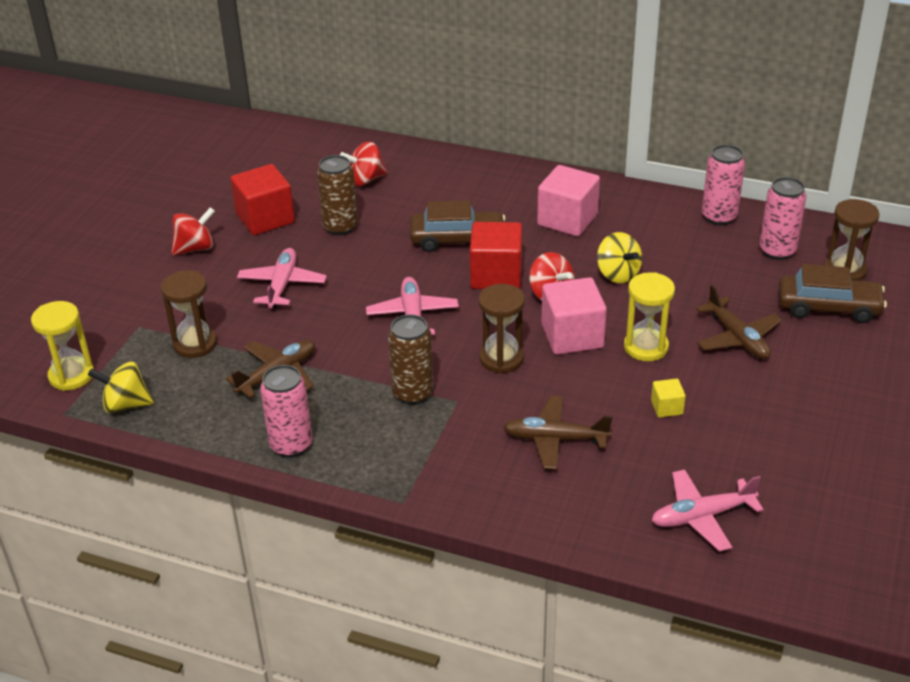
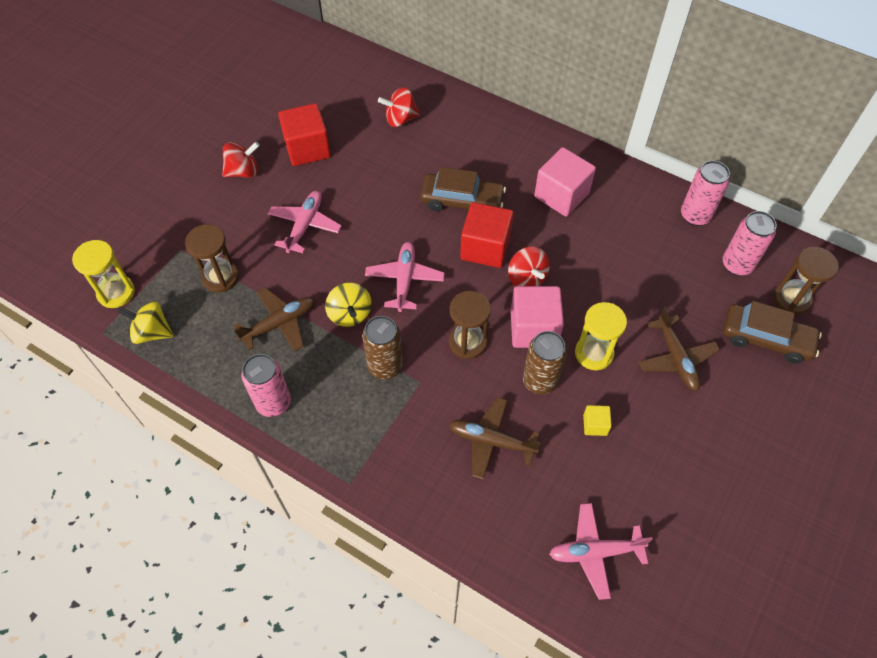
camera: 10 degrees right, 20 degrees up
(340, 227) = (367, 169): brown can -> brown can (540, 381)
(617, 274) = (590, 266): yellow spinning top -> yellow spinning top (350, 314)

